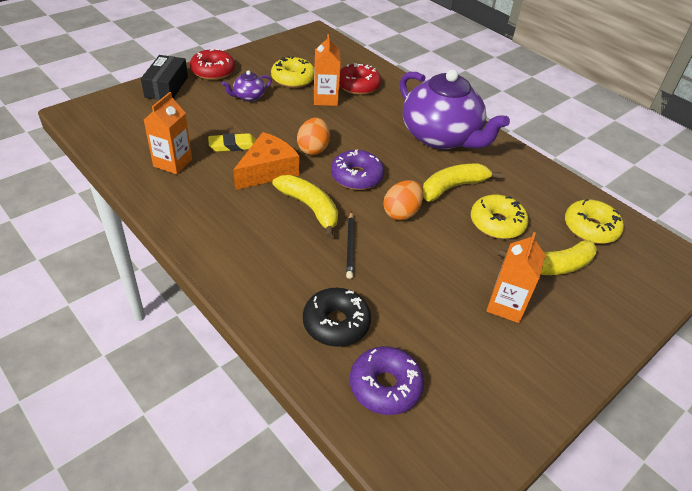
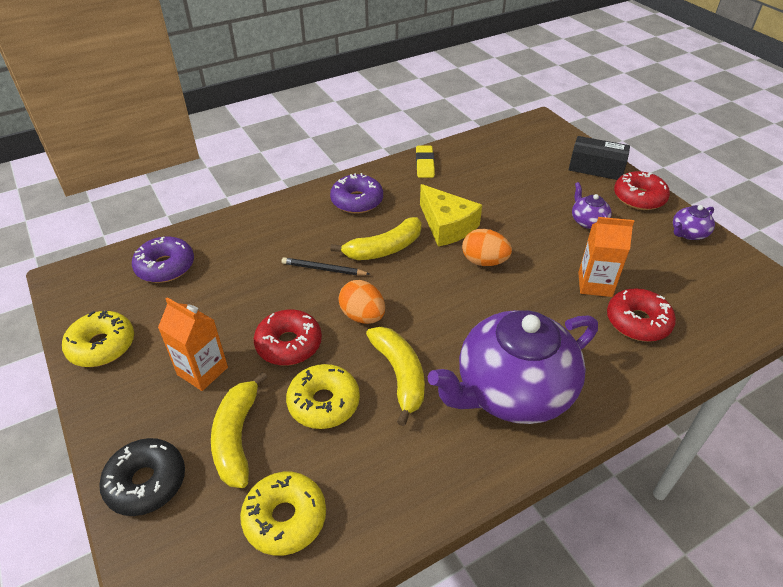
camera: 105 degrees right, 0 degrees up
(173, 163) = (463, 171): orange carton -> none
(233, 146) = (490, 206): yellow eraser -> yellow eraser (424, 164)
(257, 56) = (688, 233): none -> purple teapot
(267, 171) = (447, 226): orange cheese -> yellow cheese
(293, 79) = (639, 260): yellow donut -> yellow donut (102, 346)
(336, 323) = (238, 248): black donut -> black donut (146, 482)
(356, 177) = (430, 289): purple donut -> purple donut (357, 201)
(451, 253) = (289, 344): none -> red donut

